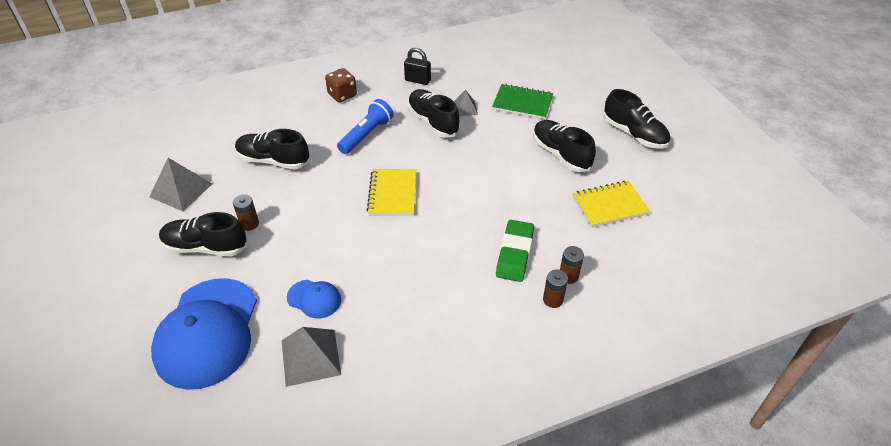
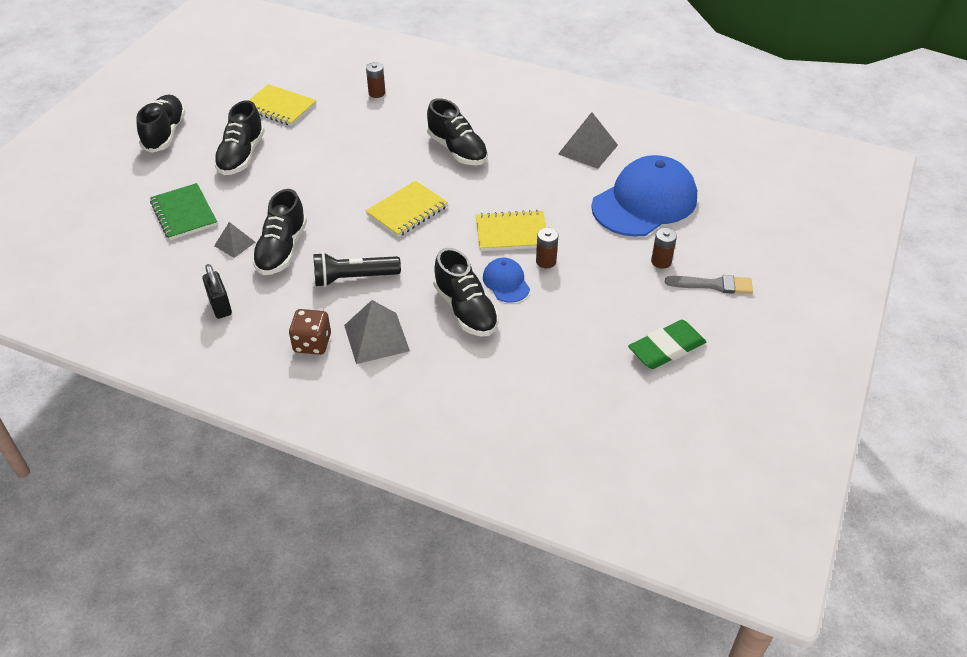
camera: 135 degrees left, 0 degrees up
(95, 290) = (713, 285): none -> grey brush
(181, 190) = (578, 336): grey pyramid -> grey pyramid (376, 337)
(206, 247) = (598, 264): black shoe -> black shoe (457, 150)
(297, 228) = (511, 233): none -> yellow notebook
(314, 299) = (551, 178): blue cap -> blue cap (506, 282)
(366, 135) = (354, 278): blue flashlight -> black flashlight
(515, 253) = (387, 122): green eraser -> green eraser (666, 348)
(553, 299) = (406, 89): brown battery -> brown battery (661, 261)

